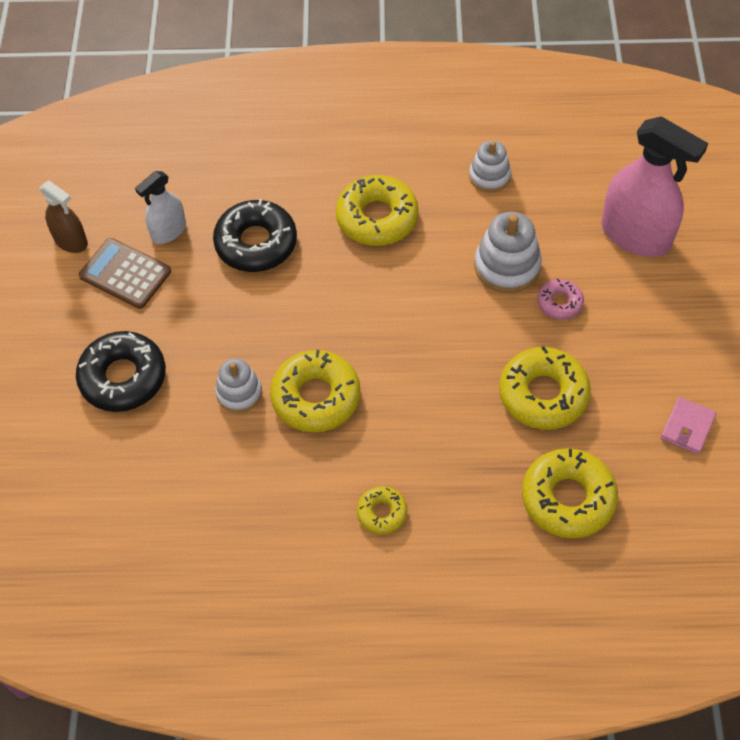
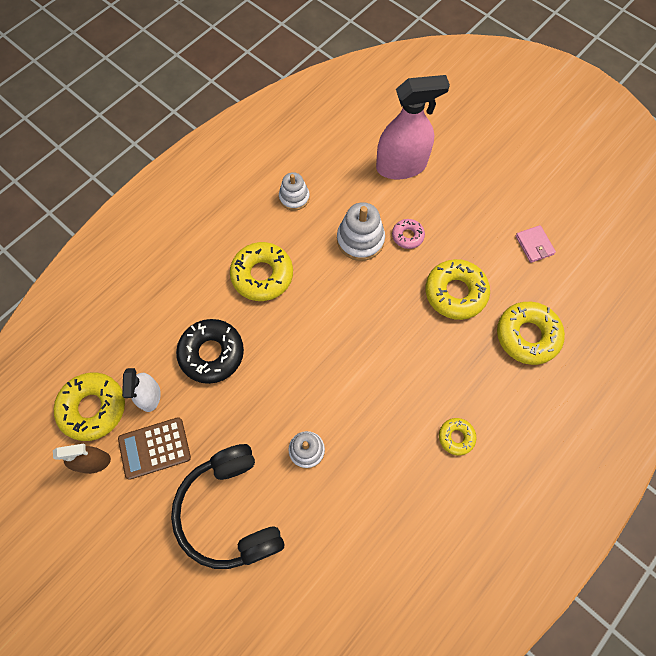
camera: 50 degrees left, 10 degrees up
(123, 377) = (230, 511): black donut -> black headphones
(316, 397) = (350, 409): yellow donut -> yellow donut (93, 408)

